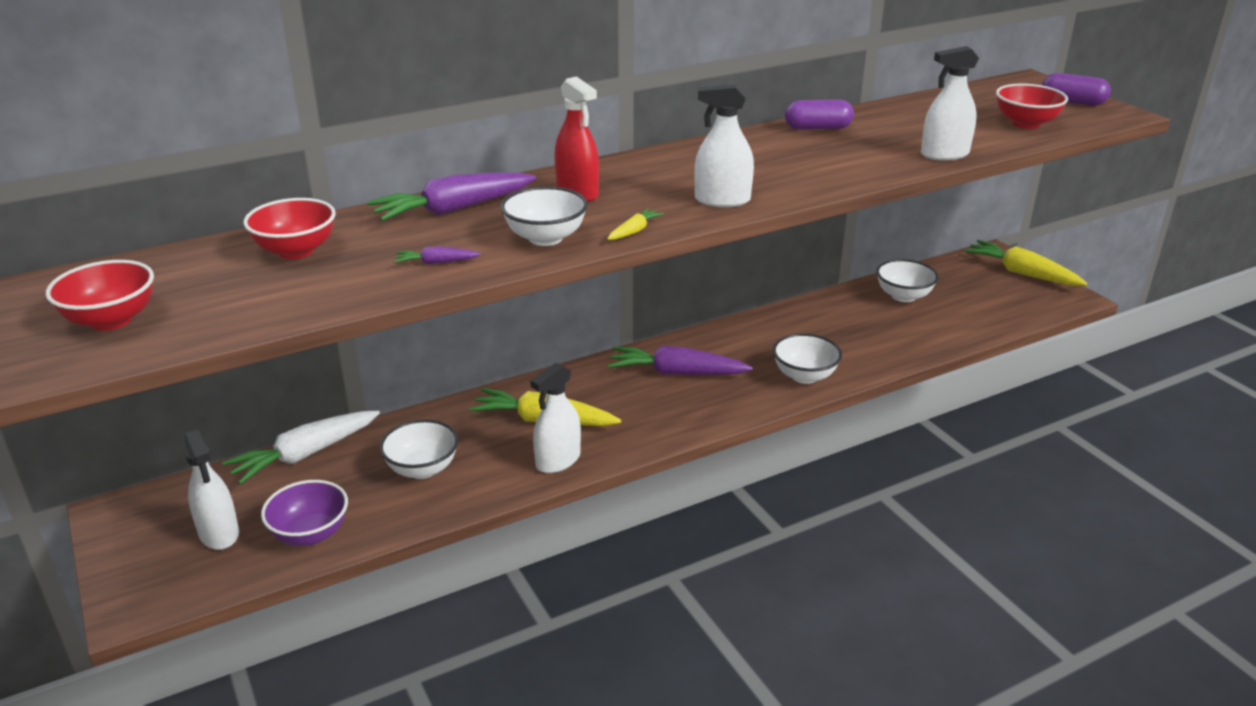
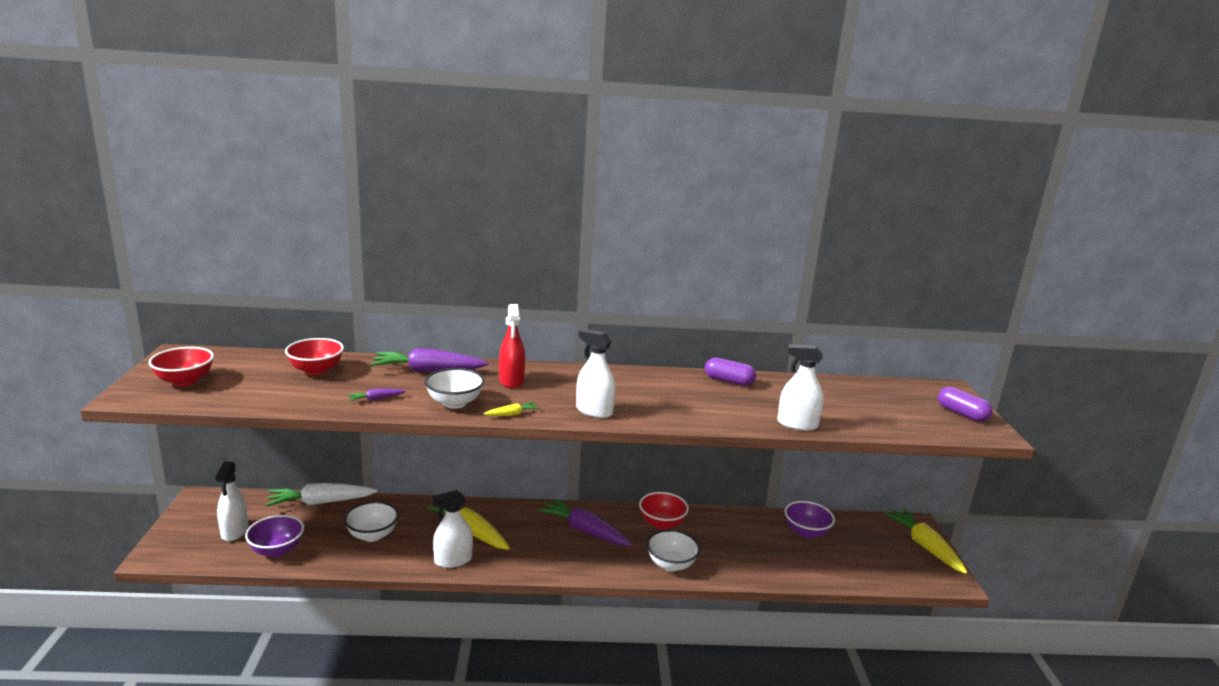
camera: 25 degrees right, 10 degrees down
(436, 262) = (376, 399): purple carrot -> purple carrot turned 45 degrees counterclockwise
(903, 296) = (806, 532): white bowl -> purple bowl
(1025, 123) = (897, 419): red bowl -> red bowl (662, 523)

